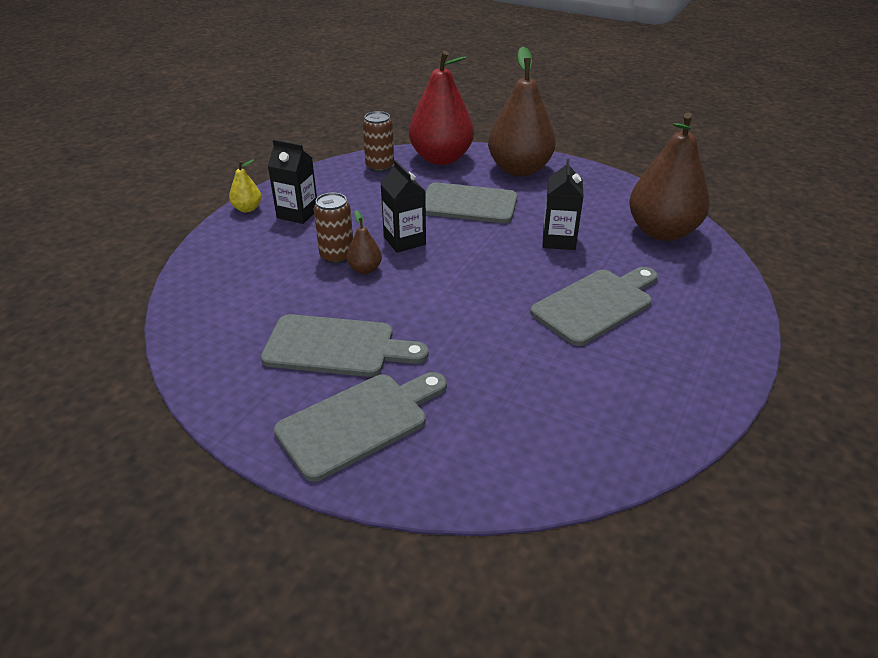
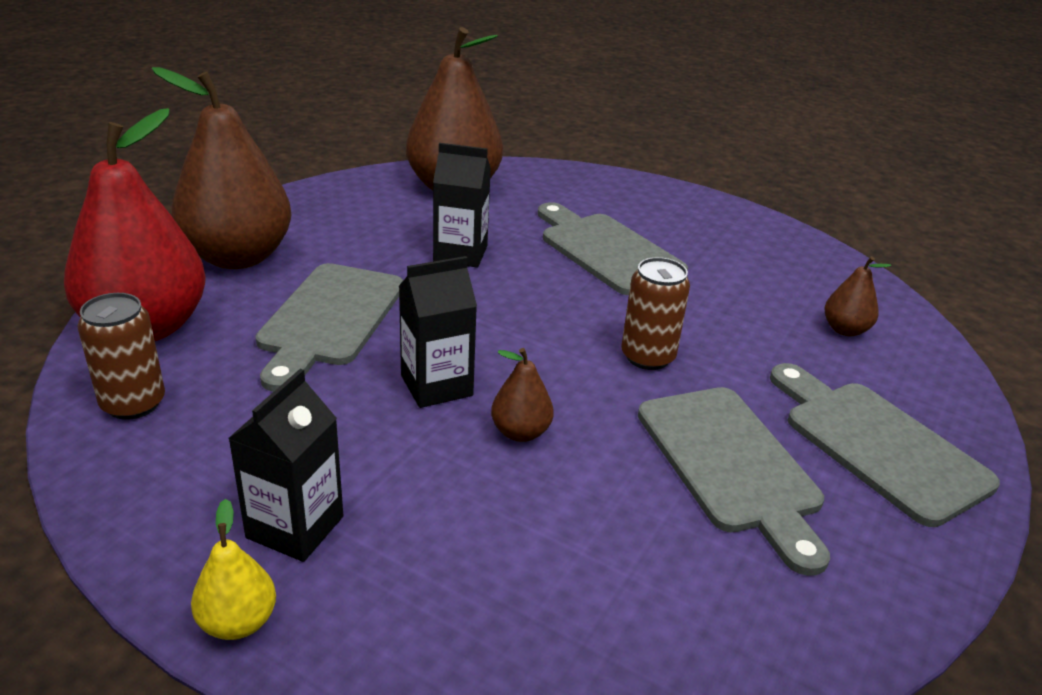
camera: 90 degrees left, 5 degrees down
(336, 347) = (731, 465): grey cutting board -> grey cutting board turned 150 degrees clockwise
(337, 256) = (473, 466): brown can -> brown can (647, 357)
(515, 433) = (845, 330): none -> brown pear

